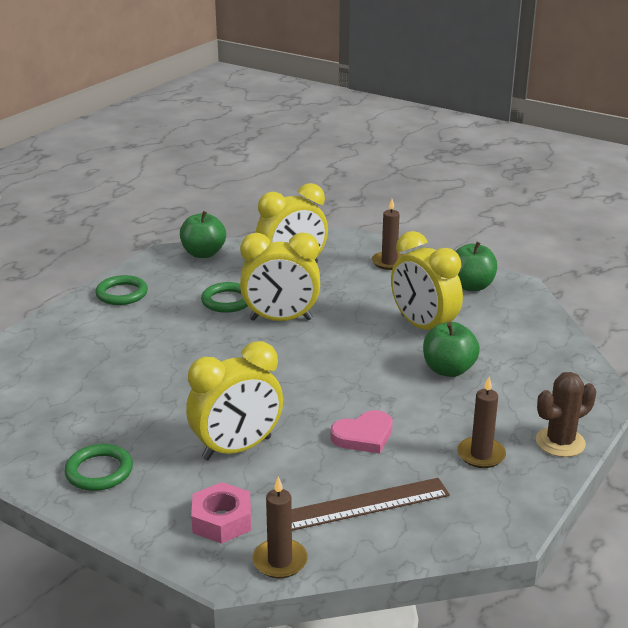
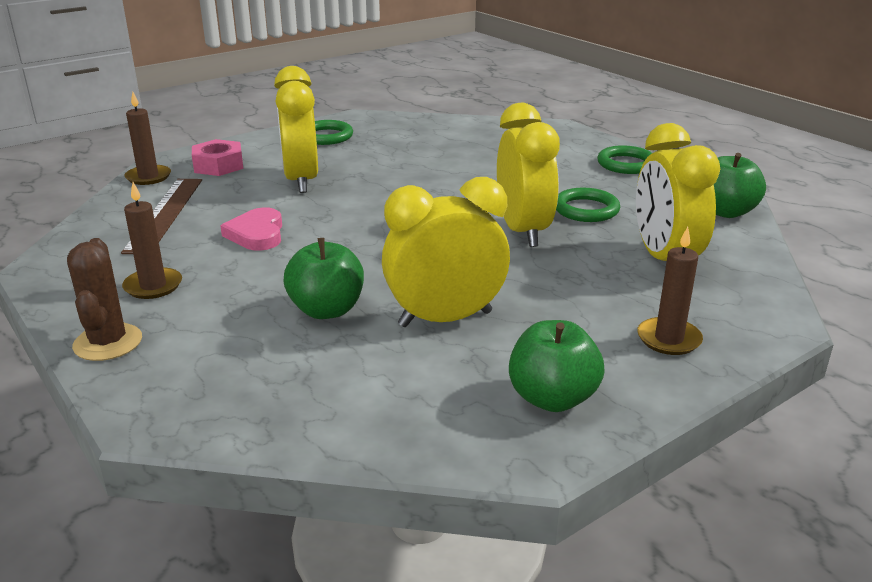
camera: 110 degrees right, 0 degrees up
(281, 319) = (523, 231): yellow clock -> yellow clock turned 150 degrees clockwise

